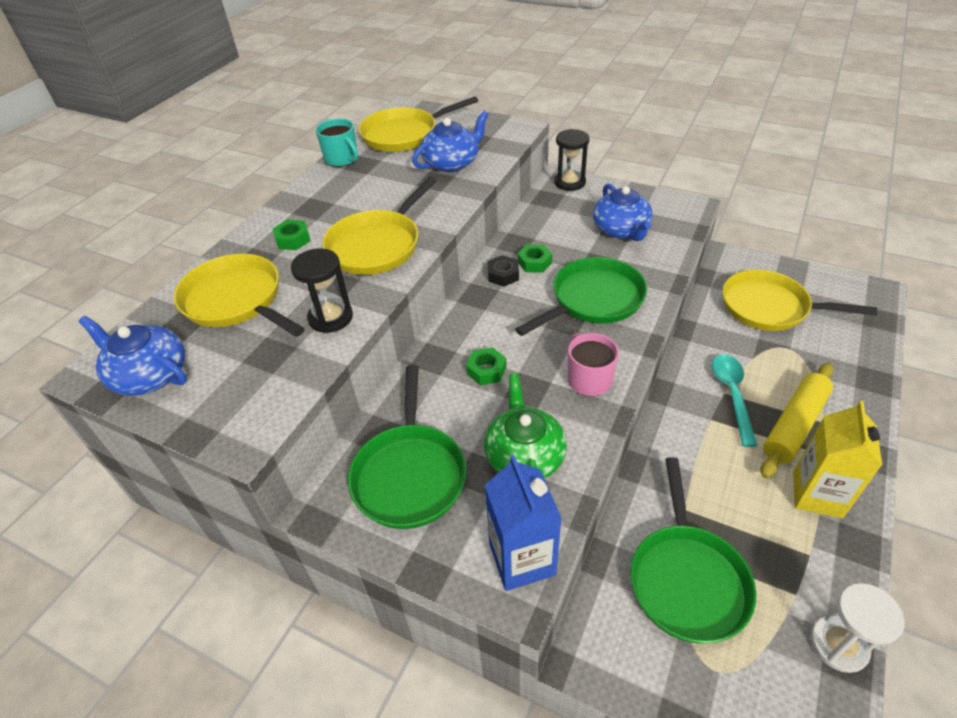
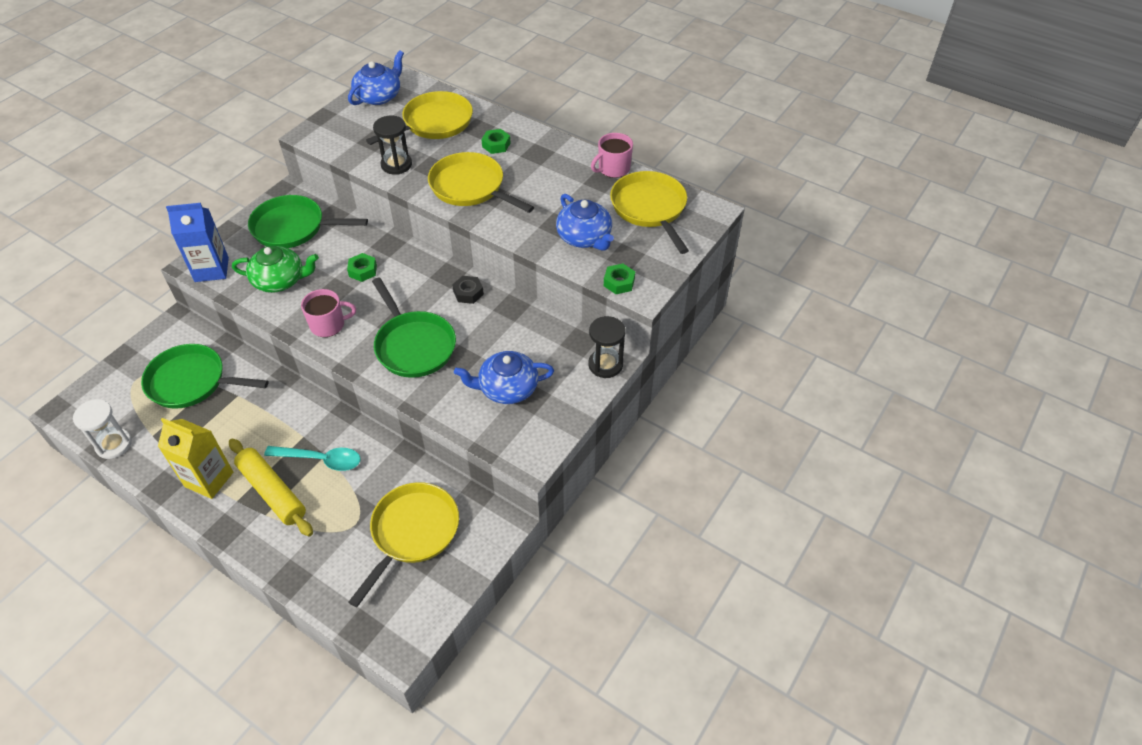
camera: 95 degrees right, 5 degrees up
(342, 159) = (613, 169): turquoise mug -> pink mug
(534, 262) = (478, 315): green nut -> green nut (619, 282)

